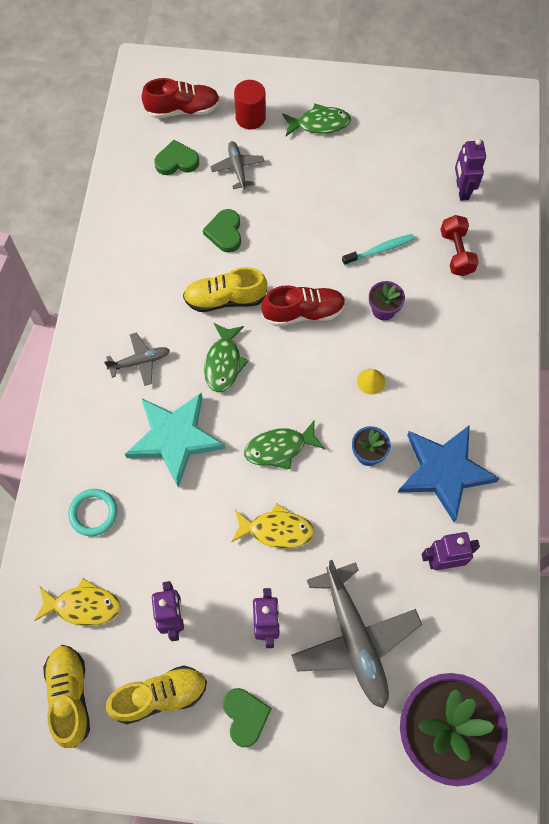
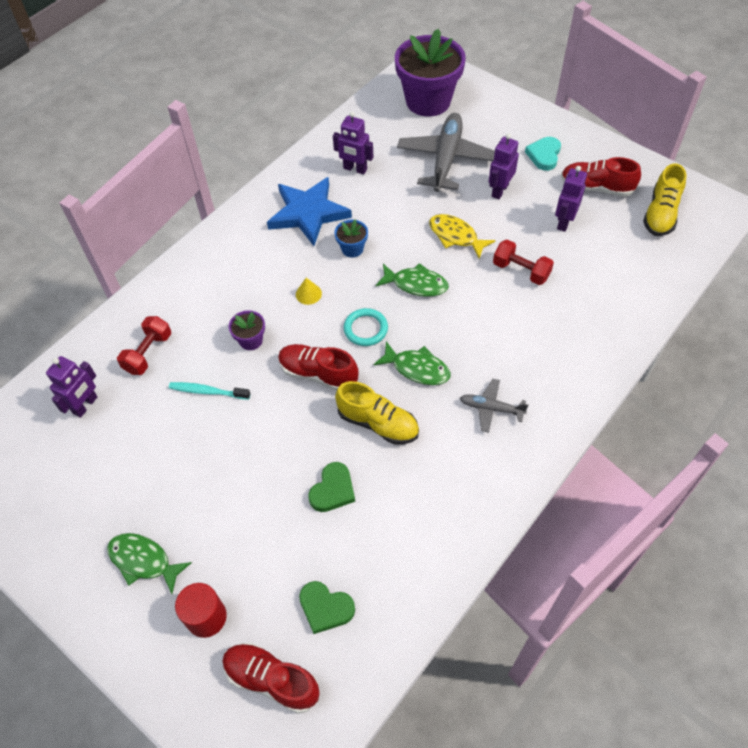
camera: 145 degrees left, 10 degrees down
(83, 606) = (628, 258): yellow fish -> none
(93, 513) = (592, 312): turquoise ring -> turquoise ring (365, 329)
(160, 696) = (596, 188): yellow shoe -> red shoe
(175, 438) = (496, 332): turquoise star -> none
(187, 523) = (521, 271): none -> red dumbbell
(223, 363) = (417, 368): green fish -> green fish turned 75 degrees clockwise
(237, 168) = (268, 558): grey plane -> none
(245, 716) = (544, 155): green heart -> turquoise heart

